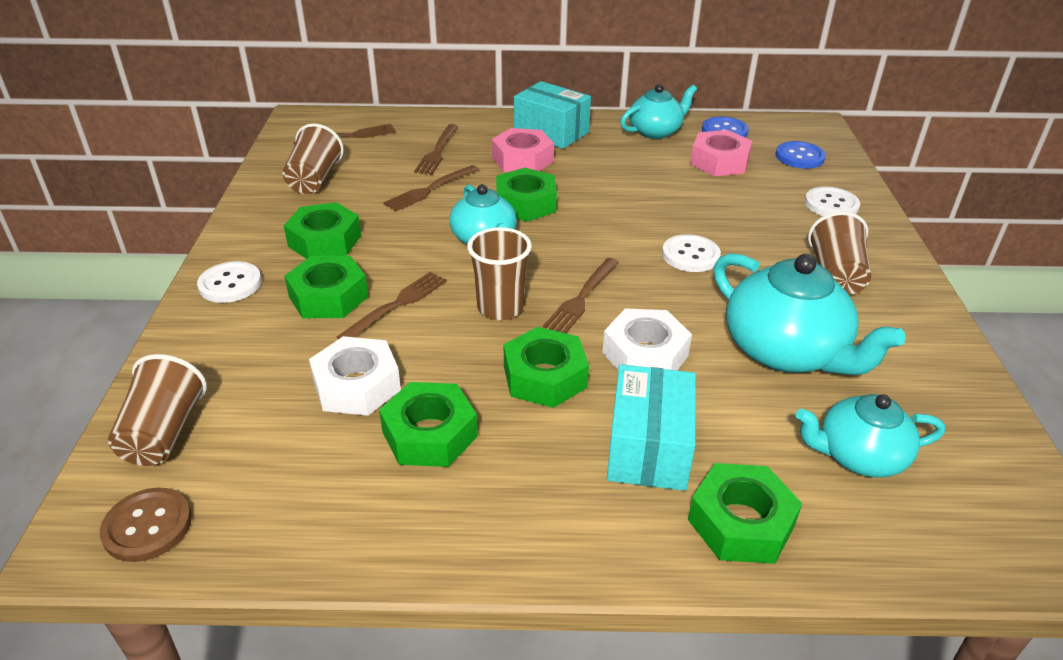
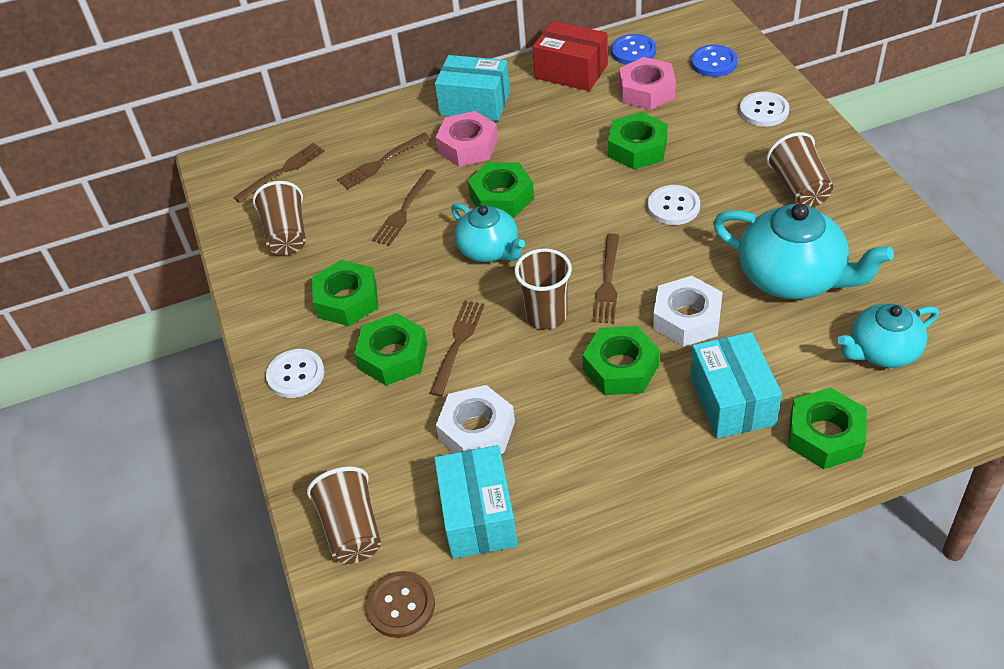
camera: 15 degrees left, 10 degrees up
(296, 466) = (478, 516): none -> turquoise box
(429, 434) = (562, 450): green nut -> green nut (637, 148)
(437, 151) = (381, 162): brown fork -> brown fork turned 60 degrees clockwise
(655, 131) = (571, 71): turquoise teapot -> red box

